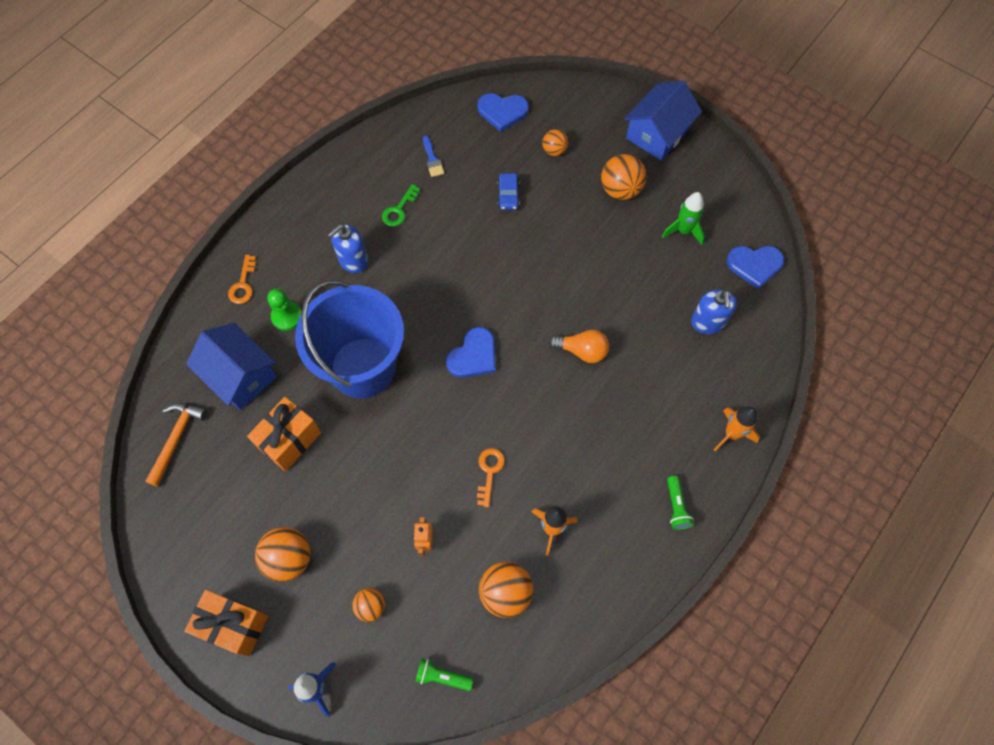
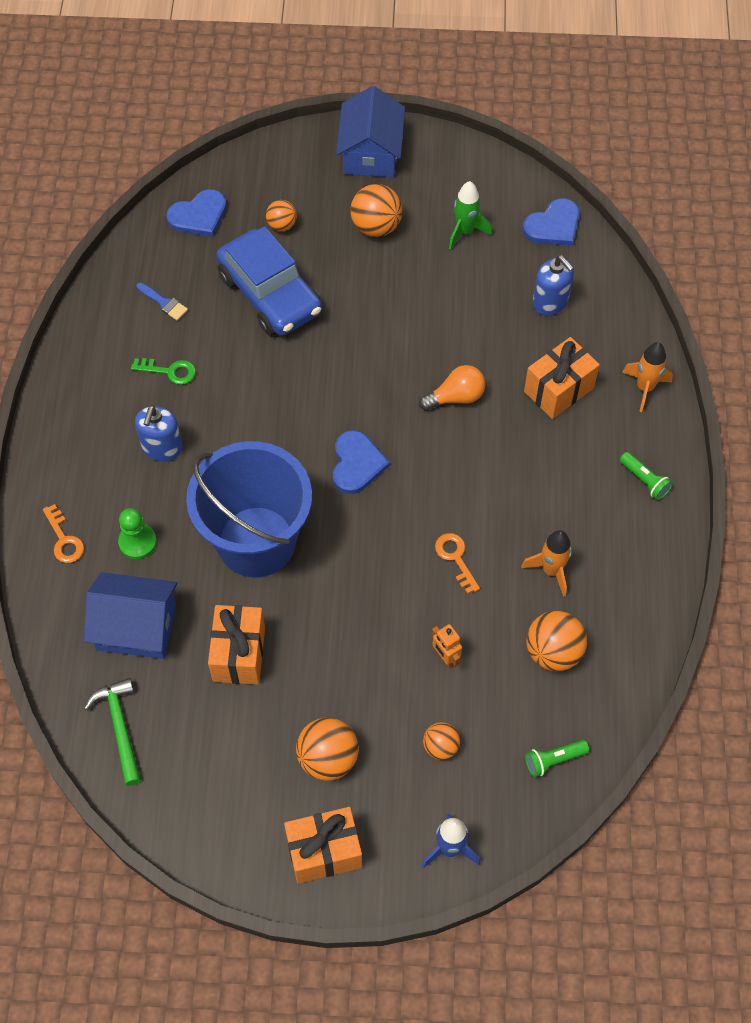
camera: 35 degrees left, 5 degrees down
(176, 439) = (120, 727): orange hammer -> green hammer
(399, 210) = (169, 371): green key -> green key turned 75 degrees counterclockwise
(508, 195) = (270, 294): blue car -> blue car, size x2.43
(663, 393) = (558, 390): none -> orange gift

